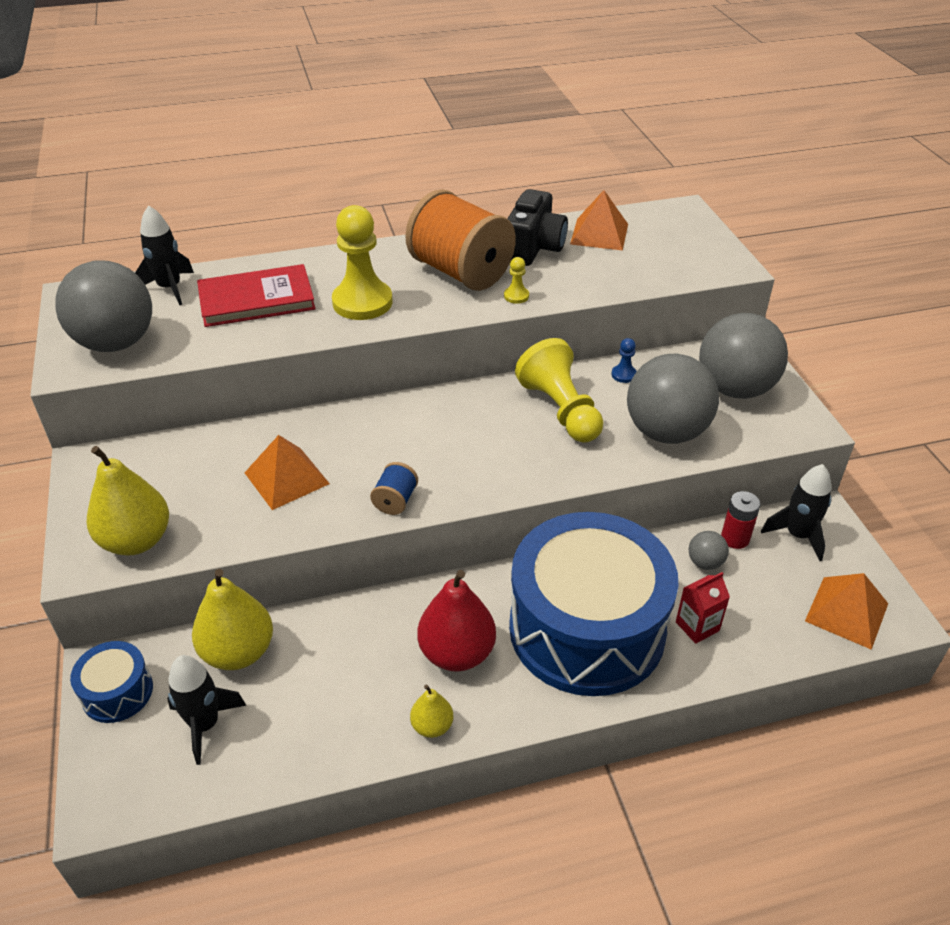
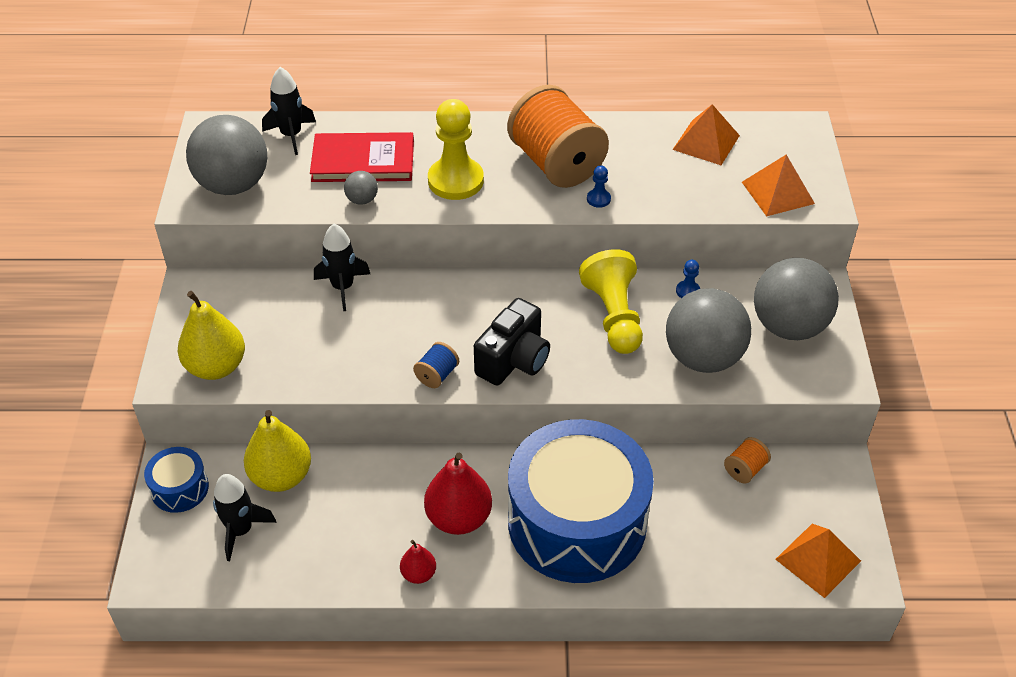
camera: 15 degrees right, 5 degrees up
(286, 478) = (351, 335): orange pyramid -> orange pyramid (777, 192)
(432, 726) = (418, 574): yellow pear -> red pear
(516, 296) = (598, 199): yellow pawn -> blue pawn
(534, 248) = (635, 148): black camera -> black camera (514, 360)
(697, 626) = (675, 542): red carton -> none
(705, 563) = (707, 486): grey ball -> grey ball (362, 200)
(735, 538) = (745, 469): red battery -> orange spool
(798, 535) = (806, 479): black rocket -> black rocket (343, 287)

